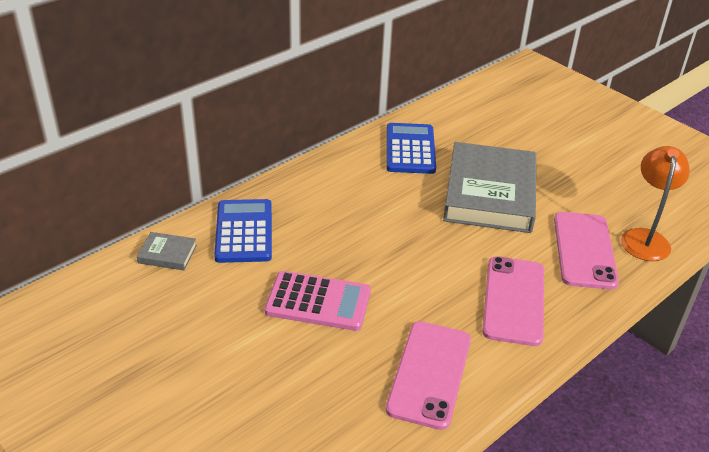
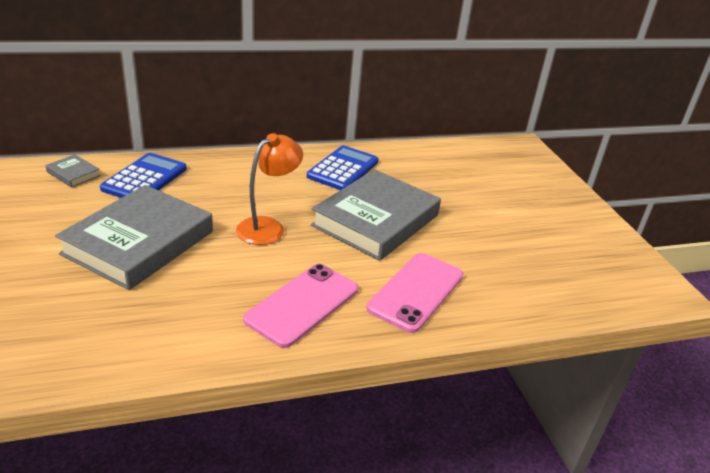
camera: 25 degrees right, 5 degrees down
(318, 302) = (139, 243): pink calculator -> grey book
(429, 374) = (161, 328): pink phone -> none
(645, 238) = (490, 304): orange lamp -> orange lamp (268, 227)

